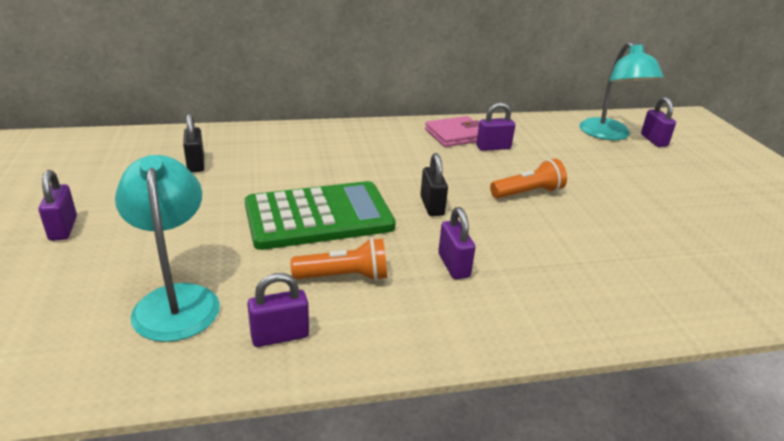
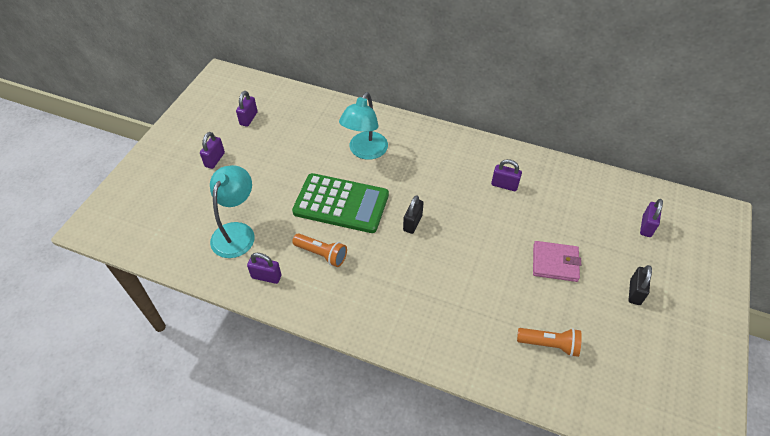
camera: 35 degrees right, 20 degrees up
(196, 164) = (305, 131): black padlock -> black padlock (635, 292)
(453, 265) = (384, 274): purple padlock -> purple padlock (248, 118)
(456, 135) = (489, 162): pink wallet -> pink wallet (555, 263)
(528, 193) = (485, 238): orange flashlight -> orange flashlight (549, 344)
(609, 135) = (614, 206): turquoise lamp -> turquoise lamp (365, 152)

